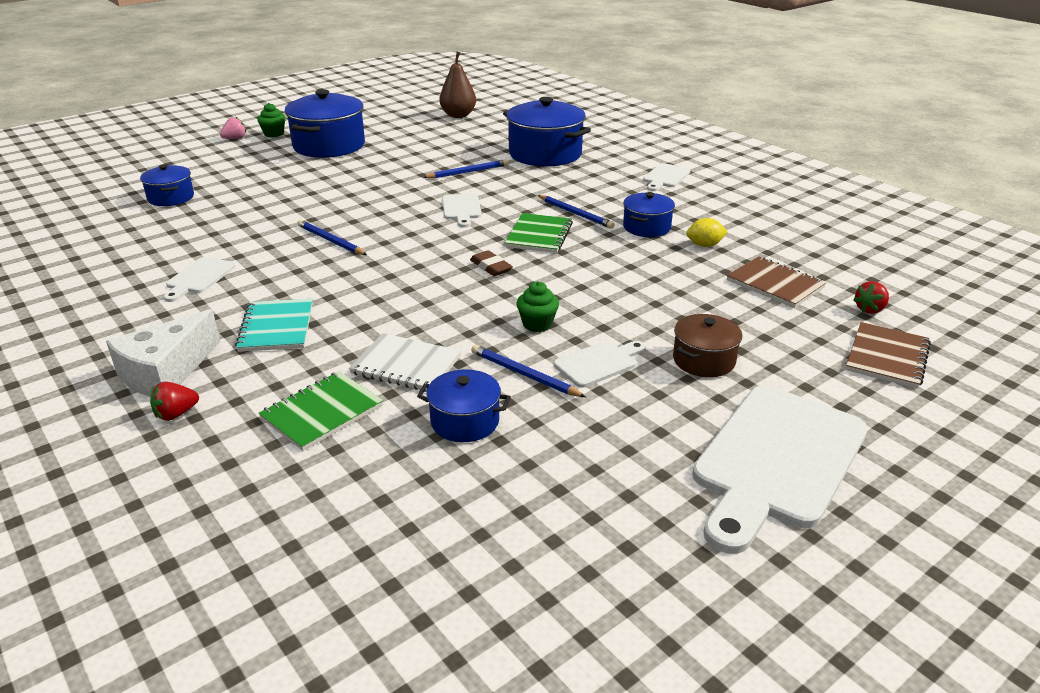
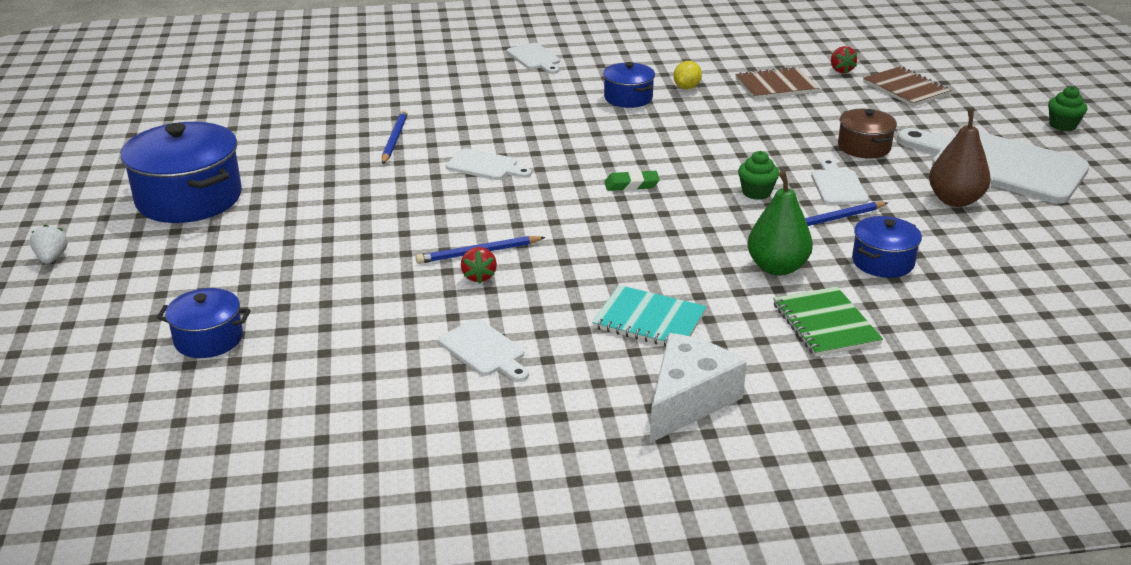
camera: 60 degrees left, 0 degrees up
(166, 372) = (688, 400): white cheese -> white cheese turned 120 degrees counterclockwise
(176, 414) = (774, 404): red strawberry -> red strawberry (479, 276)
(235, 139) = (52, 258): pink strawberry -> white strawberry
(274, 134) = (81, 227): green cupcake -> green cupcake (1062, 125)
(406, 365) = (777, 267): white notebook -> green pear
(458, 115) = (216, 102): brown pear -> brown pear (955, 200)
(491, 267) = (631, 185): brown eraser -> green eraser
(539, 235) = (590, 146): green notebook -> none
(545, 154) = (403, 91): blue pot -> none
(575, 213) = (564, 118): blue pencil -> none
(776, 460) = (999, 165): white cutting board -> white cutting board turned 150 degrees clockwise

